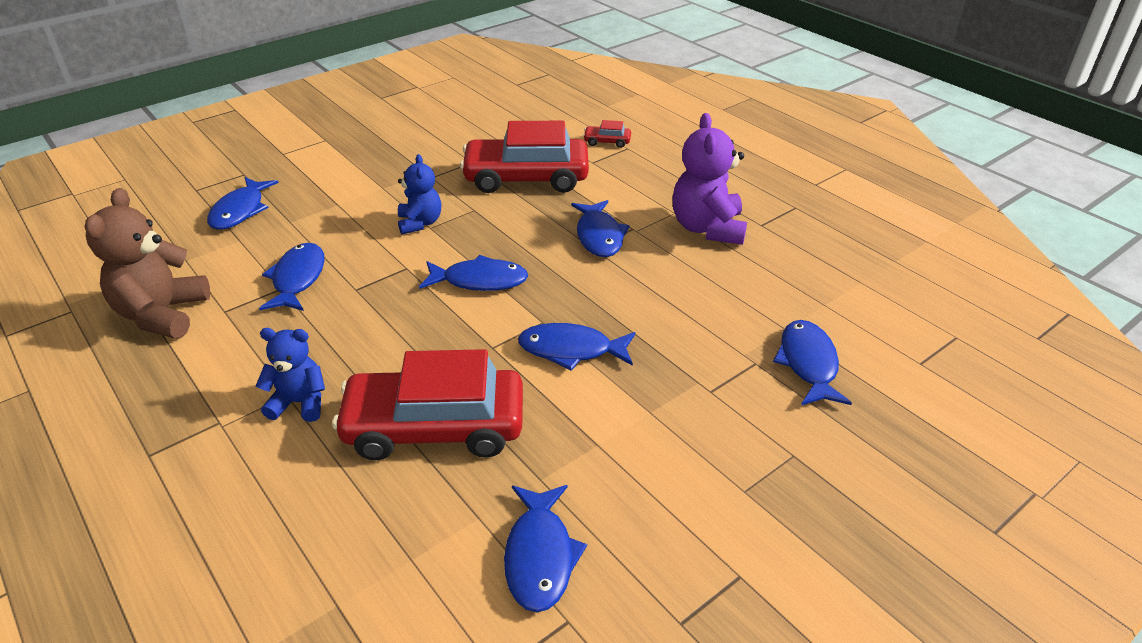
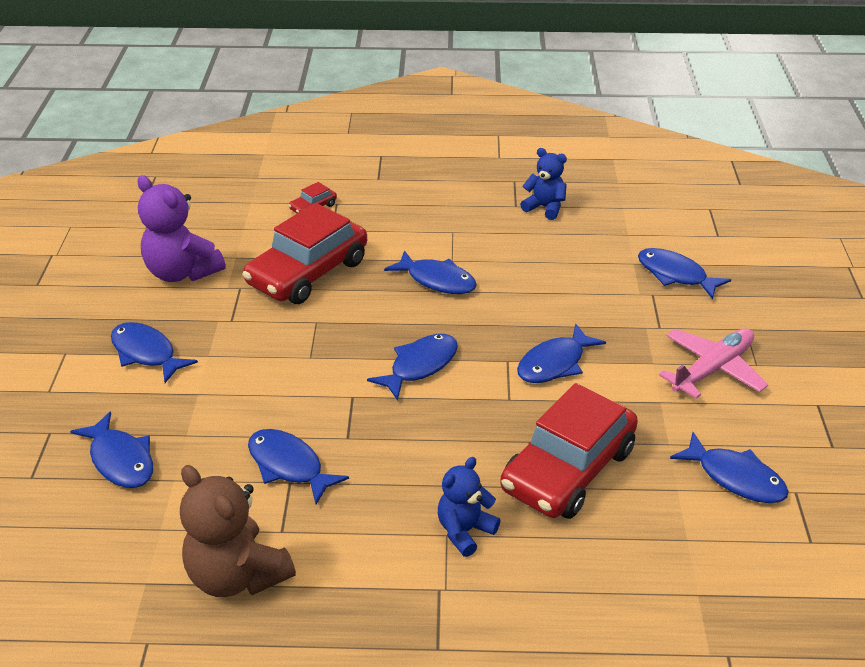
camera: 50 degrees left, 0 degrees up
(357, 165) = (146, 353): none -> blue fish
(420, 223) = (296, 359): blue teddy bear -> blue teddy bear (545, 208)
(692, 459) = (712, 369): none -> pink plane
(707, 228) = (491, 229): purple teddy bear -> purple teddy bear (182, 272)

